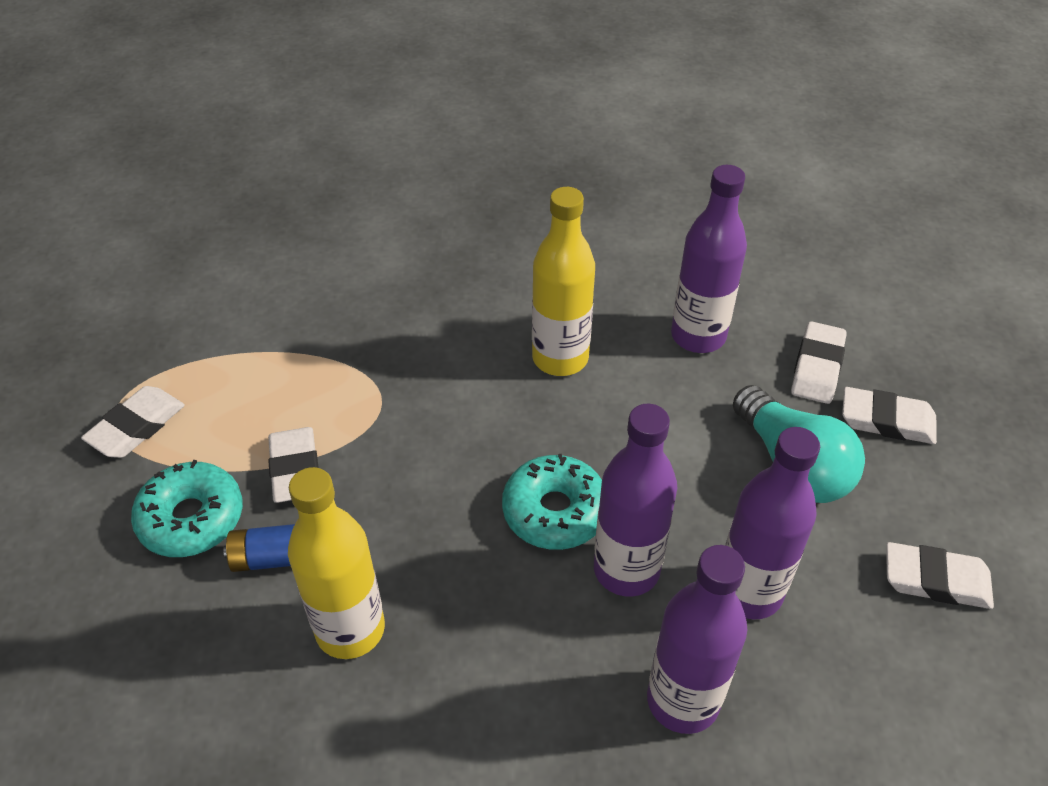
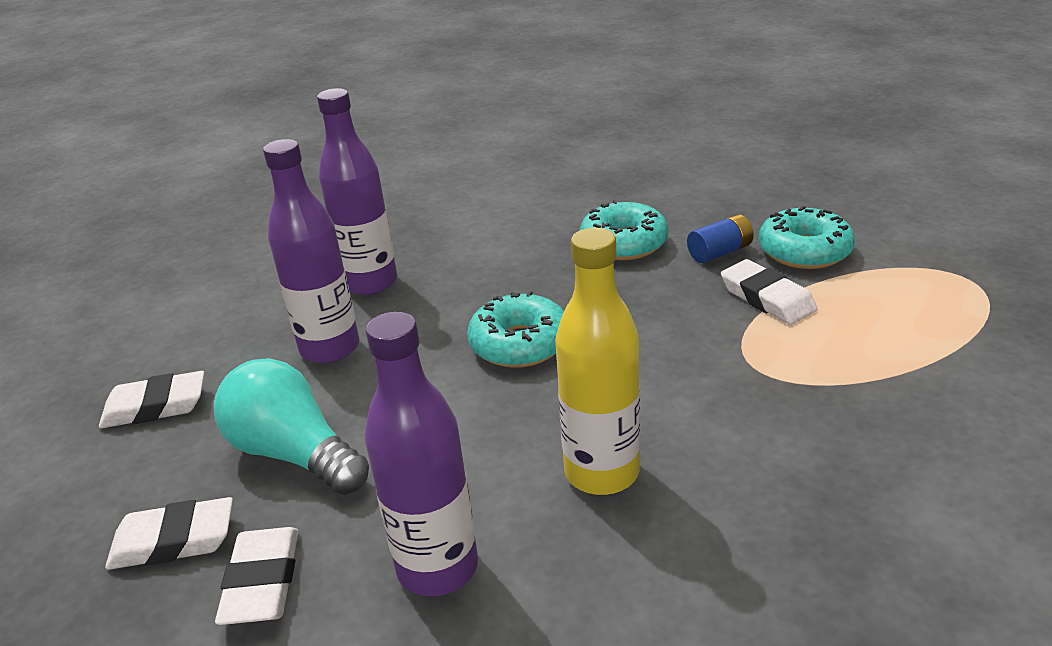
camera: 160 degrees right, 15 degrees down
(136, 427) = (936, 278): white eraser -> none
(350, 629) = (623, 243): yellow bottle -> turquoise donut
(626, 570) = (438, 329): purple bottle -> none

